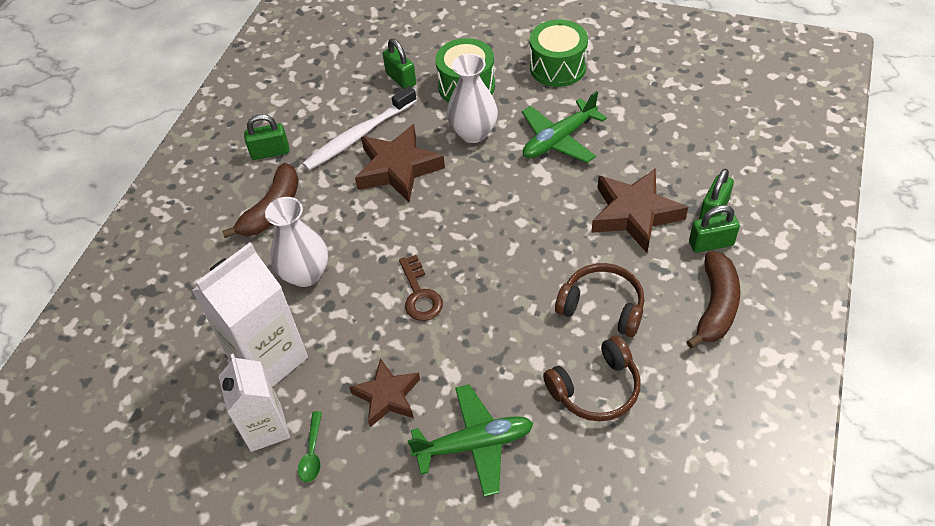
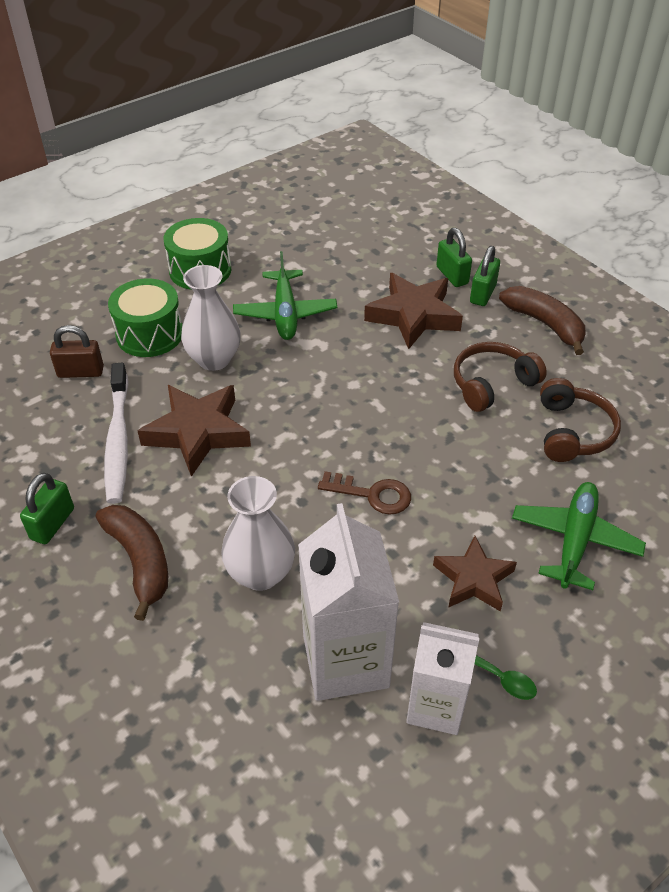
camera: 60 degrees left, 5 degrees down
(401, 79) = (81, 372): green padlock -> brown padlock

